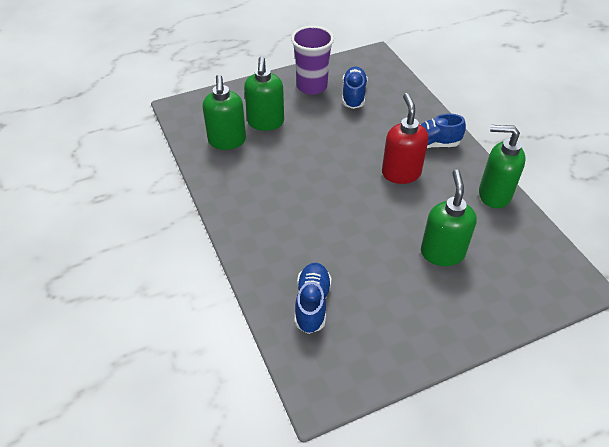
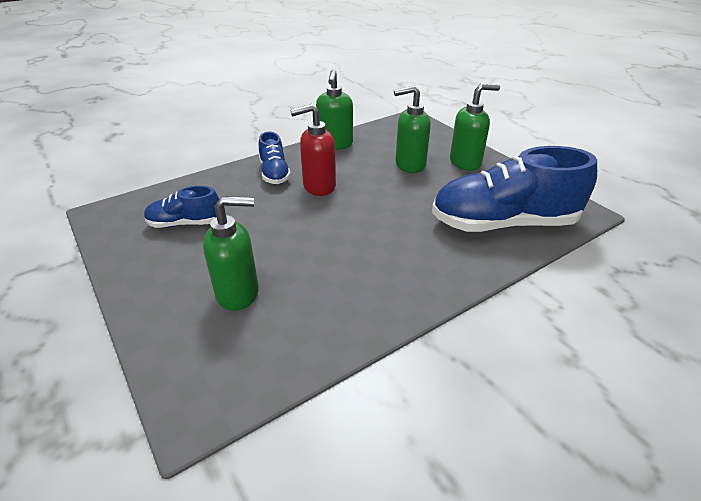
camera: 100 degrees left, 10 degrees down
(227, 141) = (282, 327): green soap dispenser -> green soap dispenser (465, 163)
(312, 86) = (159, 259): purple cup -> none
(312, 303) = (503, 223): blue shoe -> blue shoe, size x1.99

